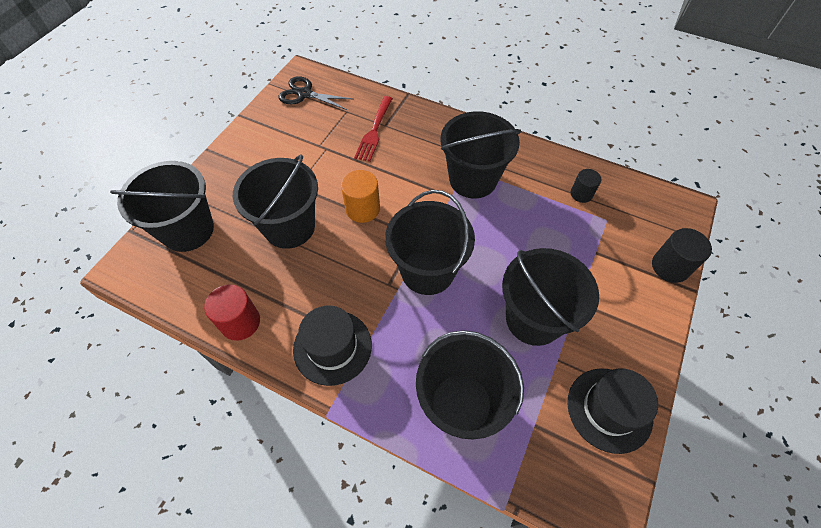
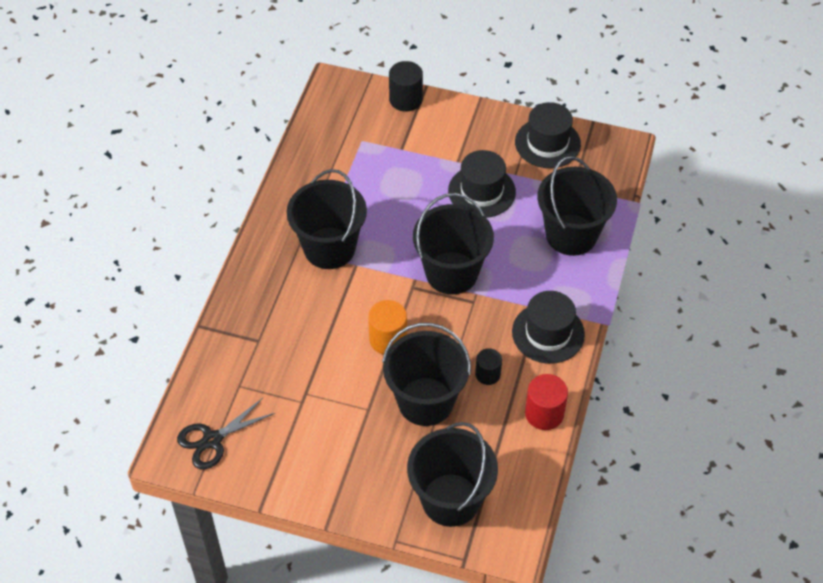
camera: 100 degrees left, 5 degrees down
(305, 94) = (212, 440): black scissors -> black scissors turned 45 degrees clockwise
(374, 130) = (269, 350): red fork -> none
(534, 319) = (481, 191): black bucket -> black hat
(581, 194) = (333, 159): black cylinder -> black cylinder (487, 374)

